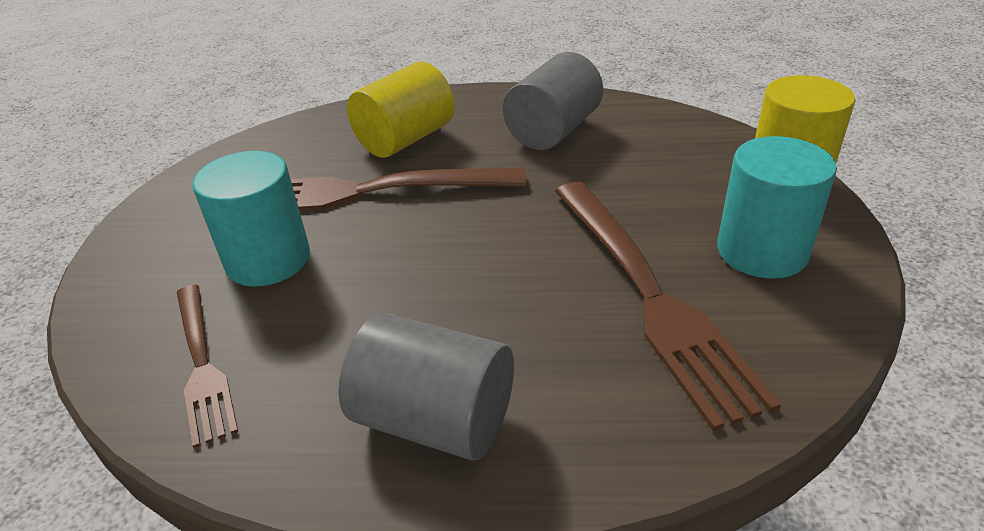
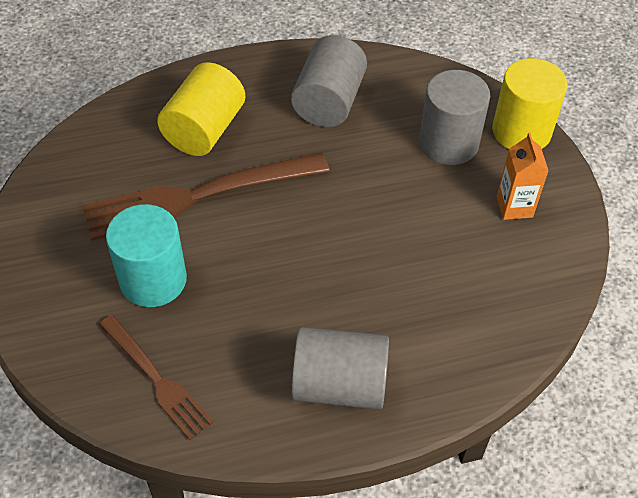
camera: 20 degrees left, 15 degrees up
(651, 296) = (449, 260): brown fork -> none
(686, 179) = (448, 143): none -> grey cylinder
(762, 251) = (514, 206): turquoise cylinder -> orange carton

